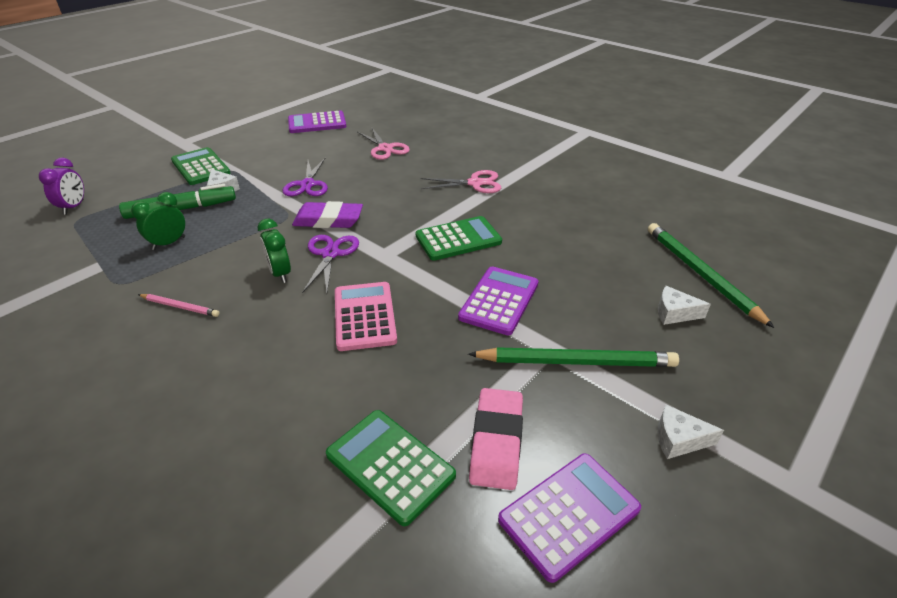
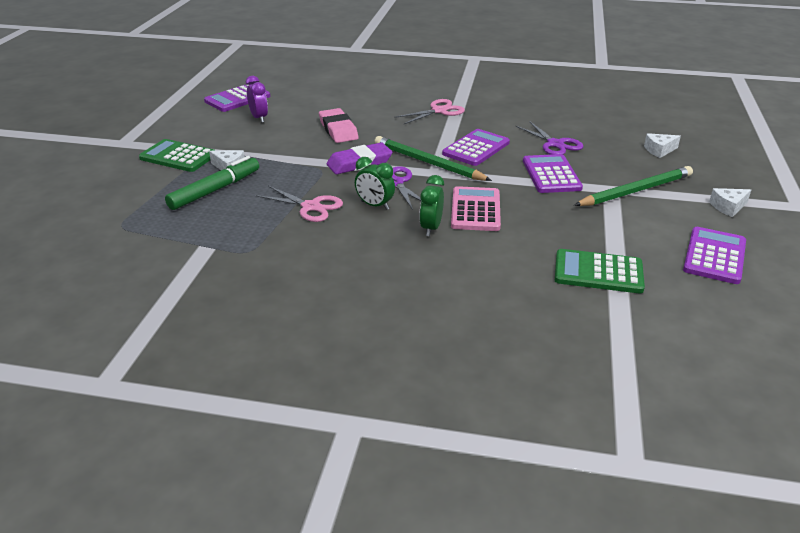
camera: 30 degrees left, 5 degrees down
(74, 207) = (99, 217): purple clock -> purple clock (259, 118)
(169, 243) = (245, 215): green clock -> green clock (431, 228)
(180, 307) = (327, 248): pink pencil -> none
(307, 185) = (303, 145): purple scissors -> purple scissors (555, 144)
(364, 316) = (475, 210): pink calculator -> pink calculator turned 45 degrees clockwise
(385, 148) = (331, 104): pink scissors -> pink scissors (311, 207)
(458, 239) = (476, 148): green calculator -> purple calculator
(496, 441) = (641, 241): pink eraser -> pink eraser (338, 130)
(701, 274) = (650, 126): green pencil -> green pencil (428, 163)

